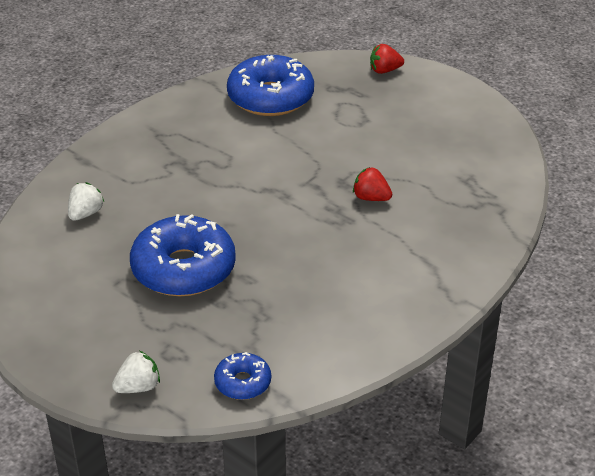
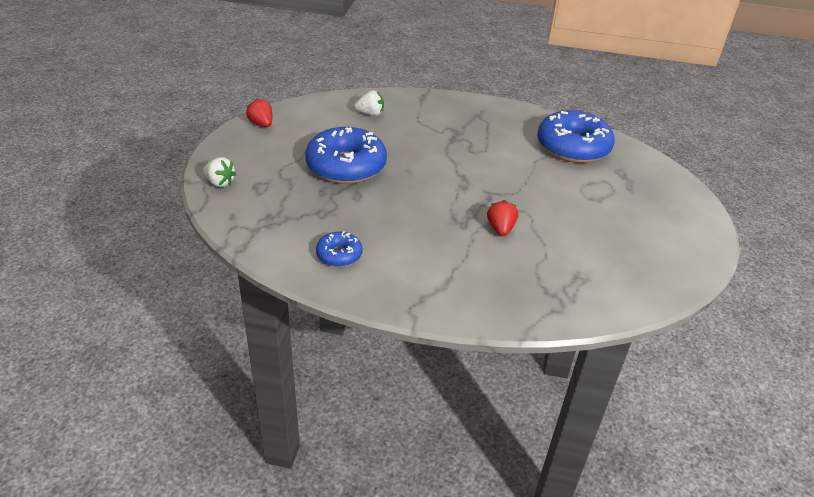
camera: 60 degrees right, 0 degrees up
(243, 382) = (247, 224): blue donut -> blue donut (339, 255)
(384, 70) = (677, 191): red strawberry -> red strawberry (261, 124)

